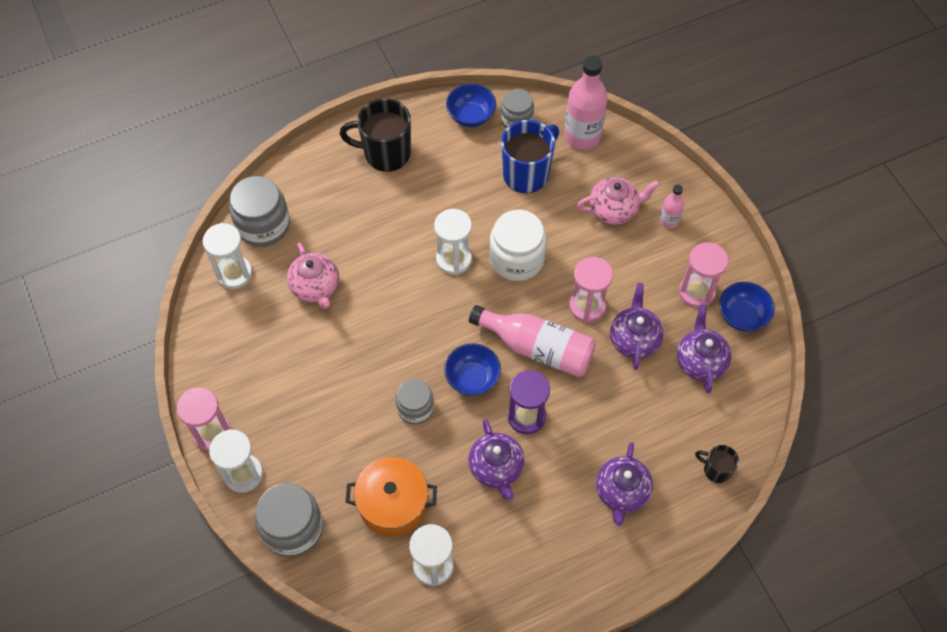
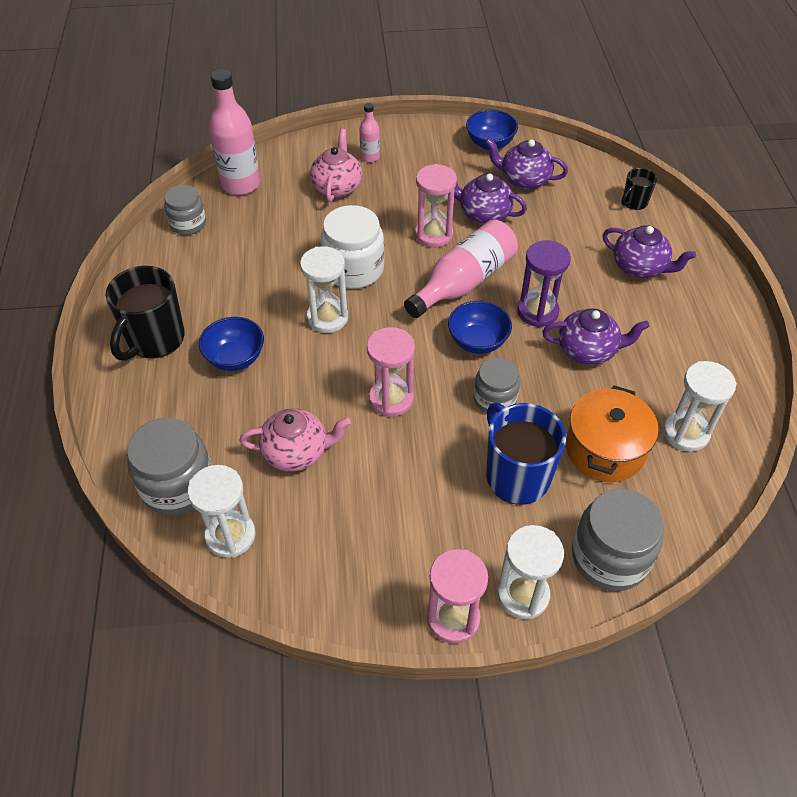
camera: 70 degrees left, 10 degrees down
(471, 116) = (158, 256): blue bowl -> blue bowl (235, 358)
(527, 173) = (257, 234): blue mug -> blue mug (516, 475)
(696, 292) = (453, 162): pink hourglass -> pink hourglass (391, 399)

